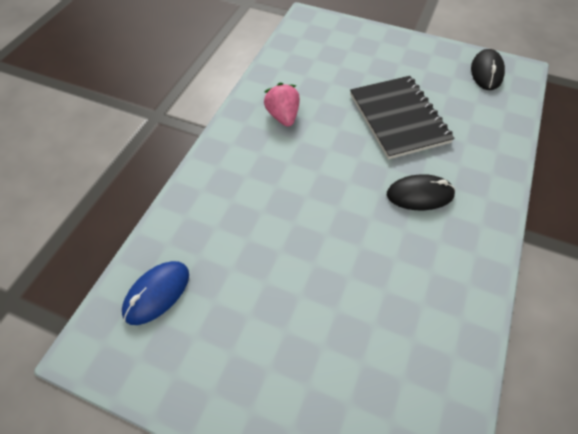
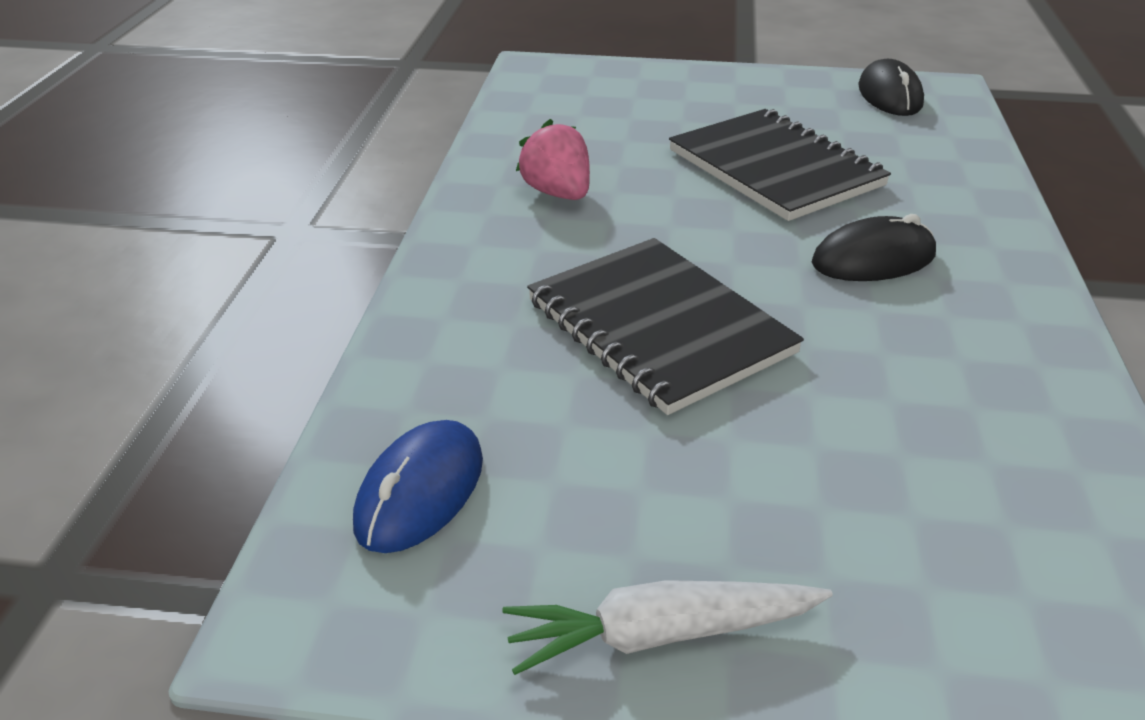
camera: 15 degrees left, 20 degrees down
(226, 398) = (661, 634): none -> white carrot
(295, 218) = (658, 327): none -> black notebook

